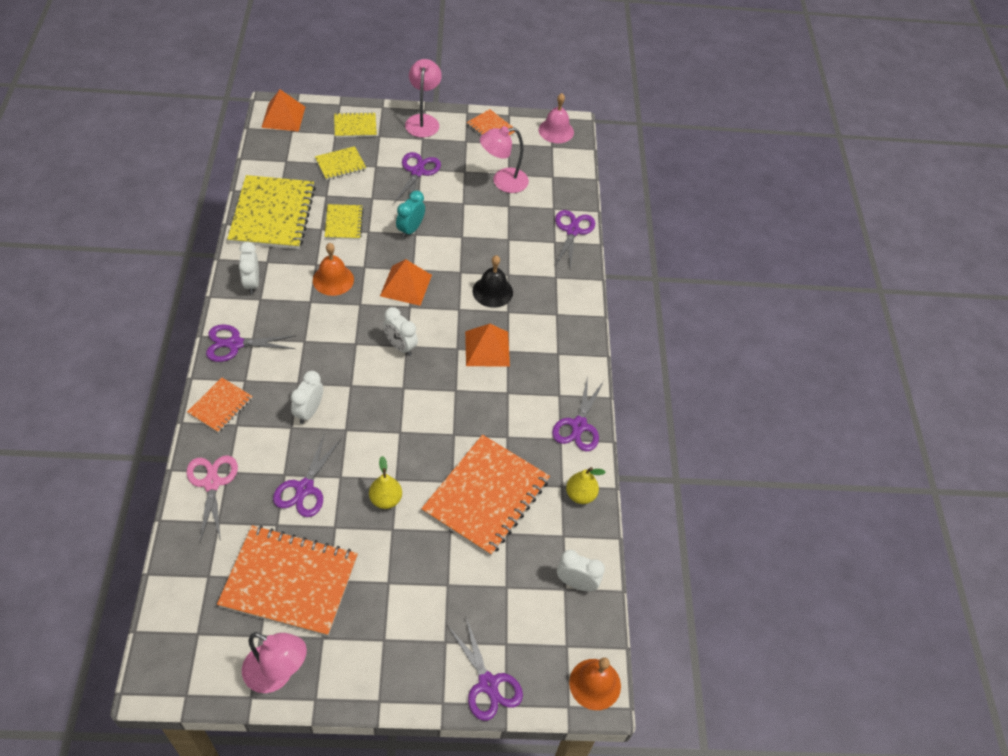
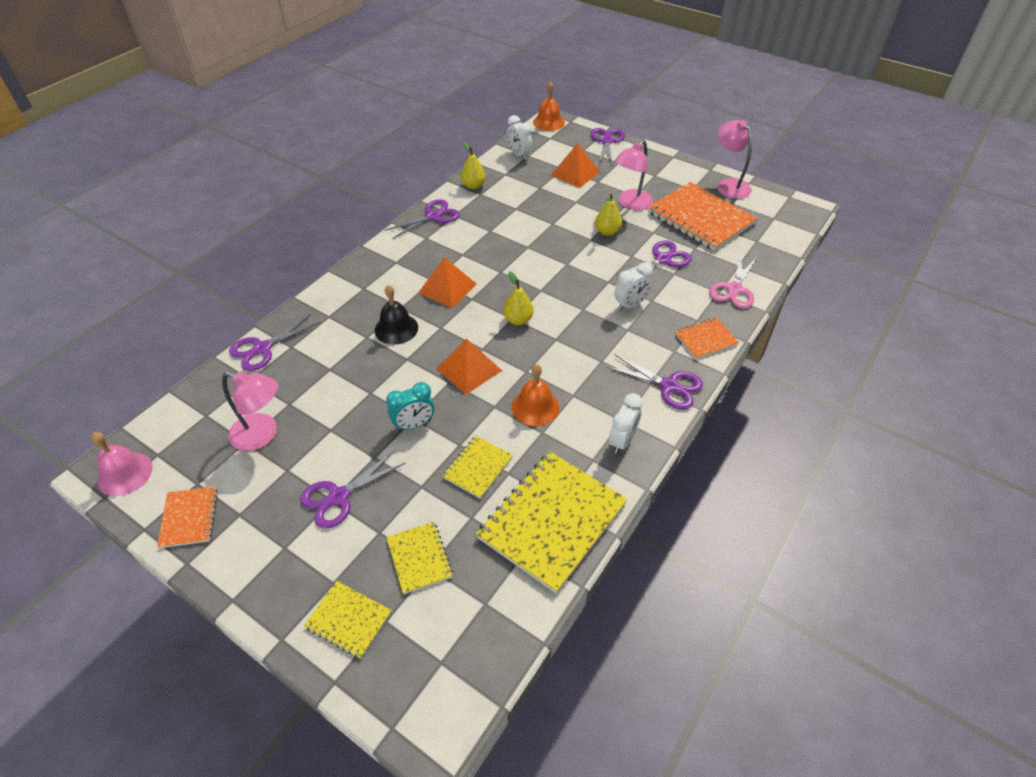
camera: 140 degrees left, 5 degrees down
(283, 117) = (434, 702): orange pyramid -> orange pyramid (575, 173)
(340, 164) = (419, 558): yellow notebook -> yellow notebook turned 60 degrees clockwise
(400, 346) = (518, 320): white clock -> yellow pear
(423, 121) = (254, 579): pink lamp -> pink lamp (631, 204)
(486, 496) = (536, 208): orange notebook -> none

